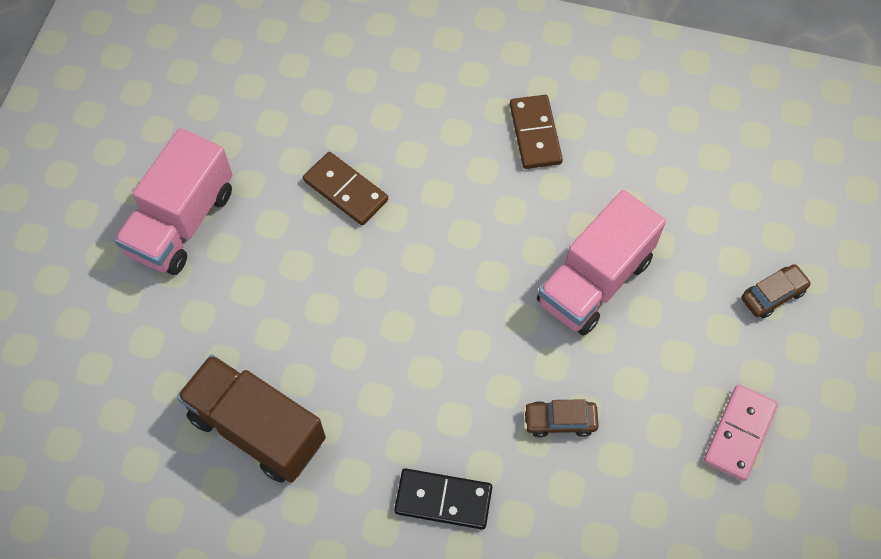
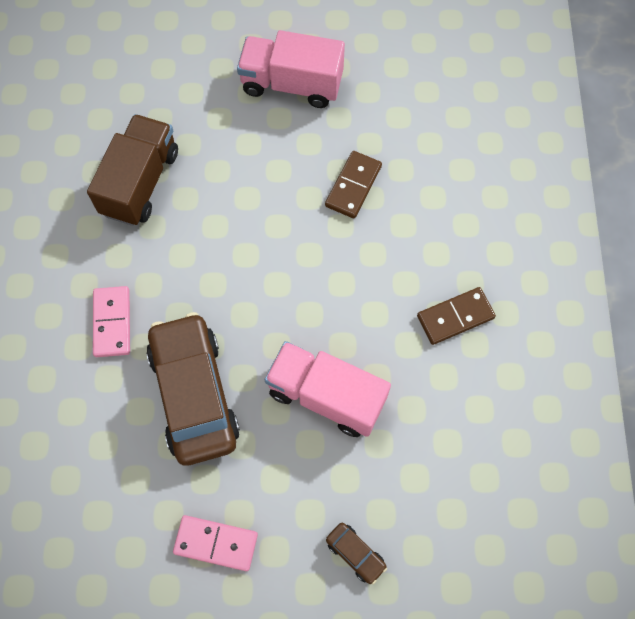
camera: 75 degrees right, 5 degrees up
(443, 500) = (112, 322): black domino -> pink domino
(560, 421) = (194, 394): brown car -> brown car, size x2.43

